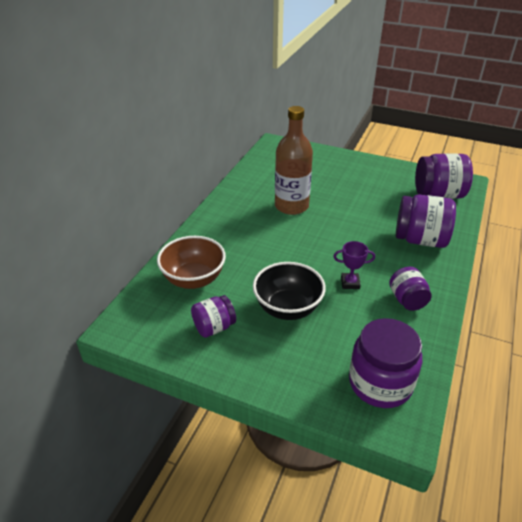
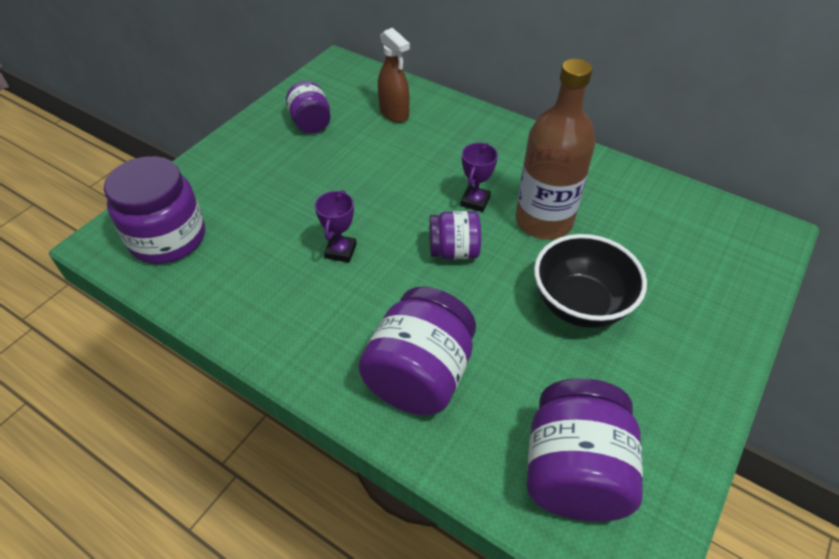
camera: 100 degrees right, 10 degrees up
(194, 279) = (394, 114): brown bowl -> brown spray bottle
(283, 231) = (475, 201): none -> purple trophy
(288, 308) = (316, 182): black bowl -> black bowl (580, 304)
(407, 300) = (283, 306): purple jar -> purple jar (454, 251)

